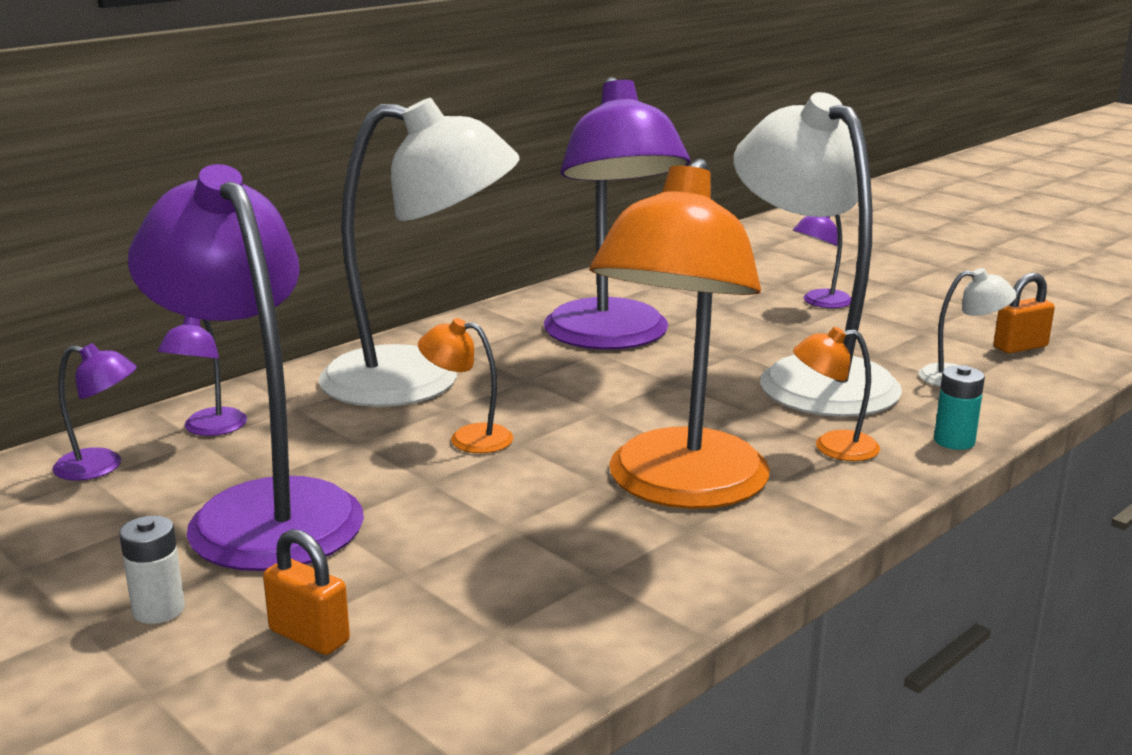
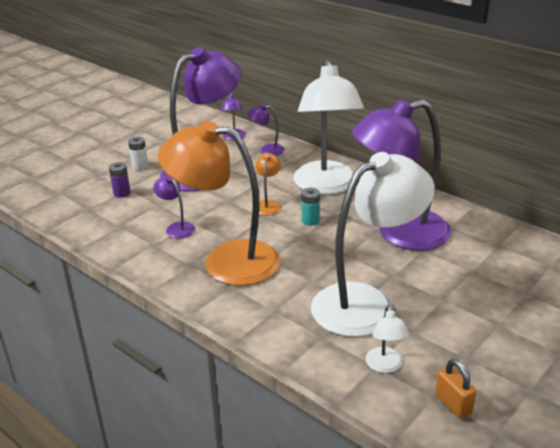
camera: 85 degrees right, 10 degrees up
(309, 636) = (122, 193): orange padlock -> purple battery
(820, 302) = (499, 311): purple lamp -> purple lamp (176, 227)
(833, 447) = (274, 308): orange lamp -> none
(954, 441) = (288, 353): turquoise battery -> turquoise battery (310, 220)

